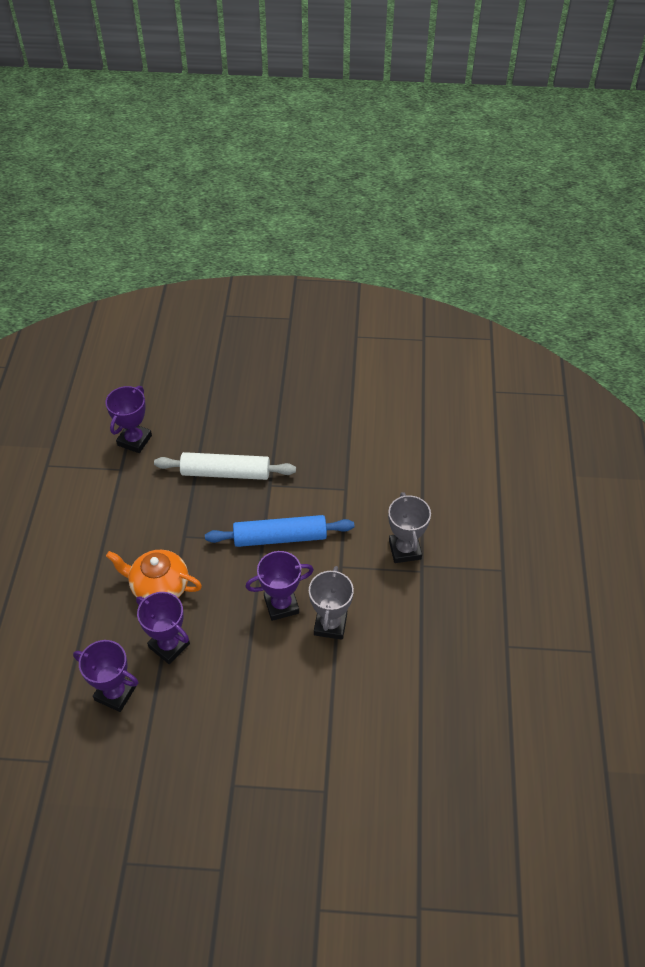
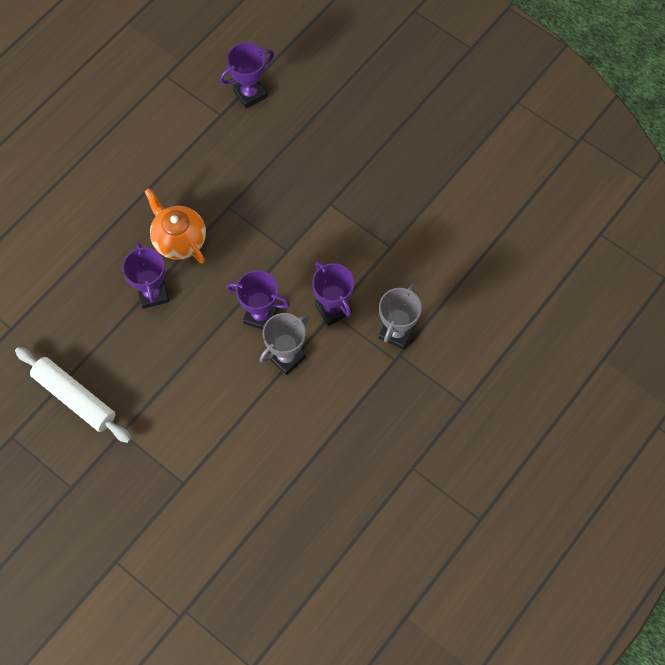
camera: 35 degrees right, 15 degrees up
(115, 693) = (89, 306): purple trophy -> purple trophy (333, 309)
(226, 473) = (302, 170): white rolling pin -> white rolling pin (75, 398)
(280, 537) = (303, 256): blue rolling pin -> none

